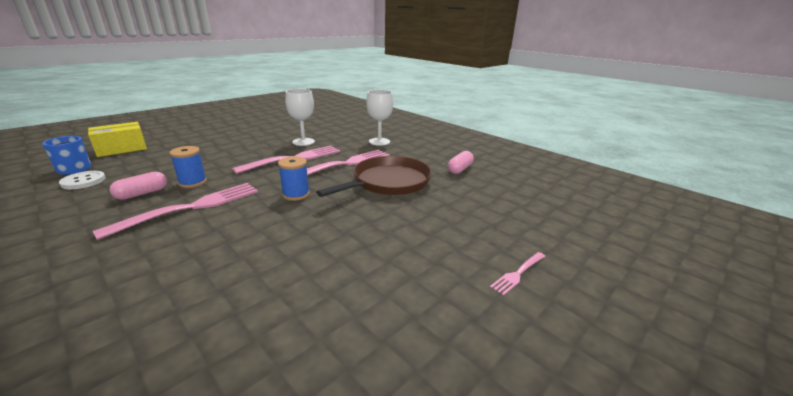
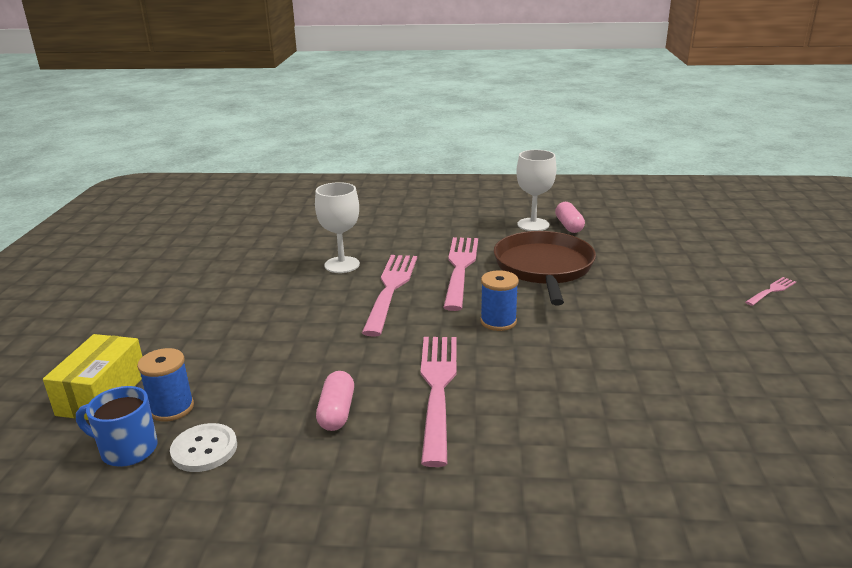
camera: 40 degrees left, 0 degrees up
(193, 182) = (357, 370): blue spool -> blue spool (172, 408)
(379, 141) = (426, 228): white goblet -> white goblet (533, 225)
(518, 273) = (771, 291): pink fork -> pink fork turned 135 degrees counterclockwise

